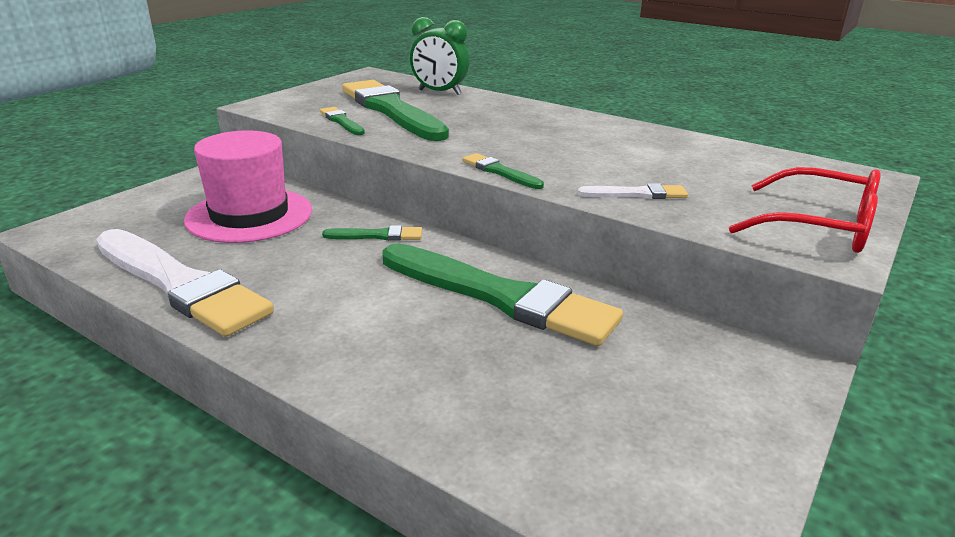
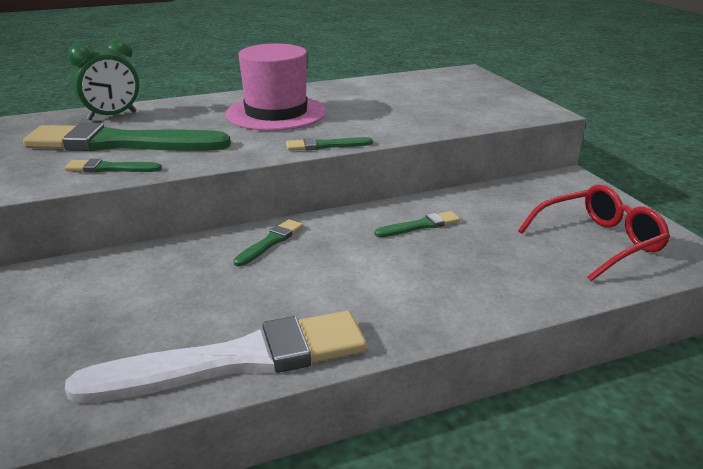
camera: 55 degrees left, 0 degrees up
(249, 215) = (136, 292): pink hat -> pink hat (276, 113)
(500, 296) = (420, 226): green brush -> green brush, size x0.43
(636, 194) = (417, 123): white brush -> none
(819, 227) = (509, 102): red glasses -> red glasses (599, 242)

